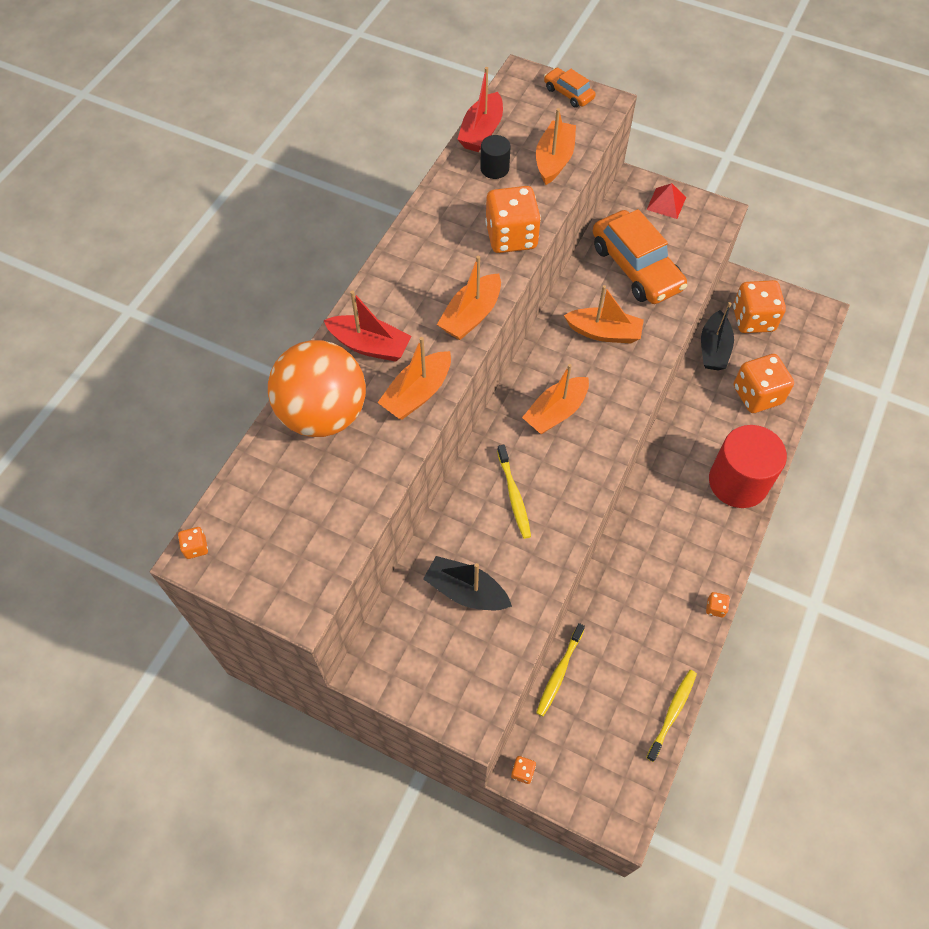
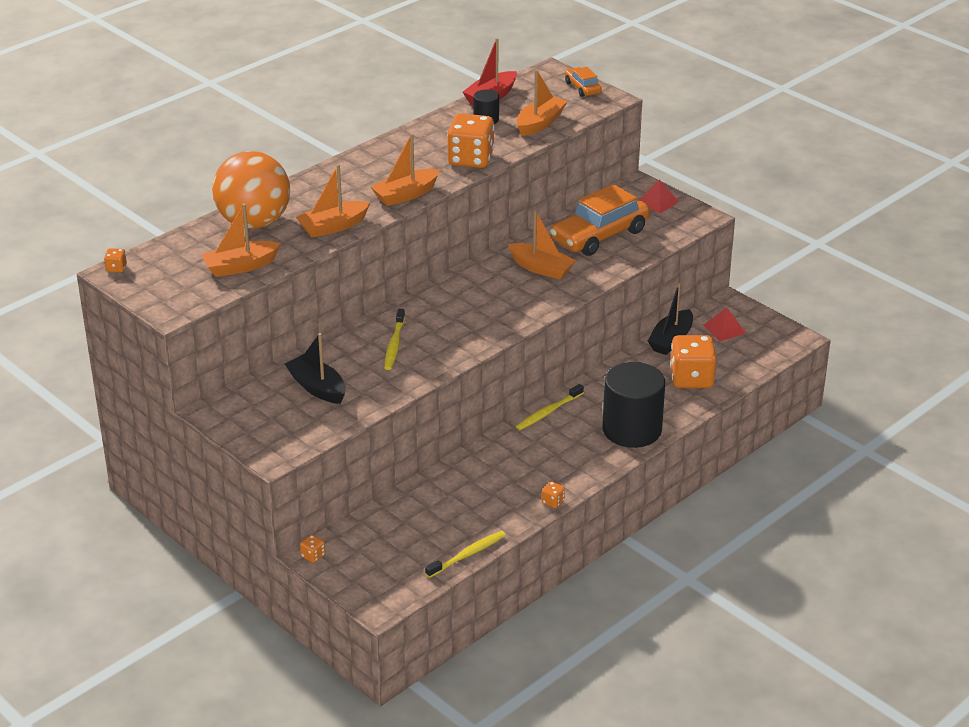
camera: 20 degrees right, 25 degrees down
(370, 345) = (314, 195): red boat -> none
(556, 412) = (464, 305): orange boat -> orange boat (240, 266)
(559, 673) = (384, 507): yellow toothbrush -> yellow toothbrush (548, 412)
(636, 267) = (599, 235): orange car -> orange car turned 60 degrees clockwise
(738, 482) = (632, 429): red cylinder -> black cylinder
(753, 319) = (724, 329): orange dice -> red pyramid

